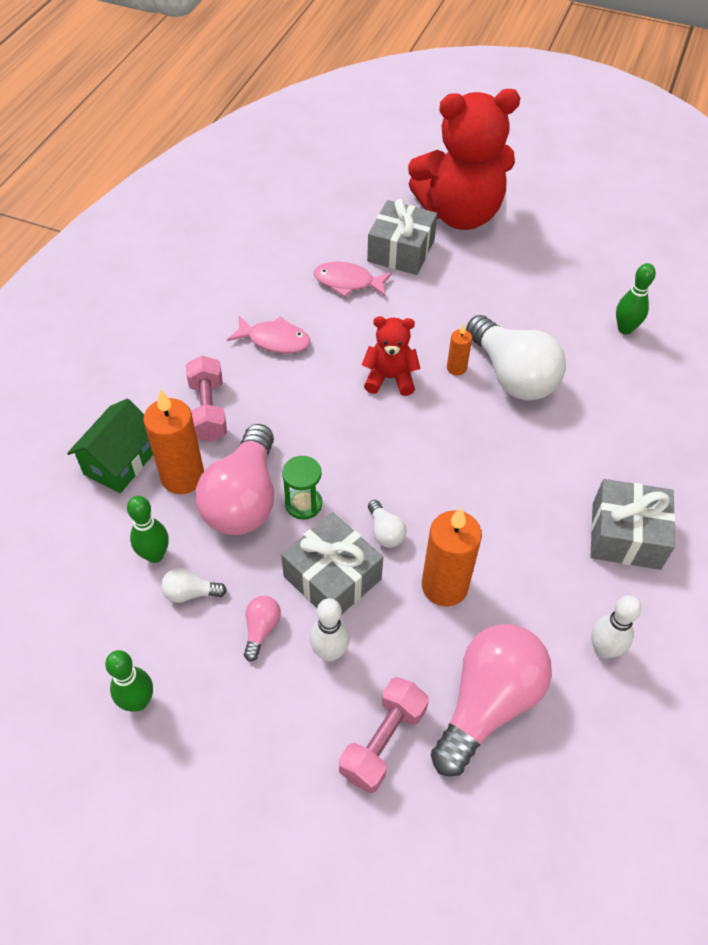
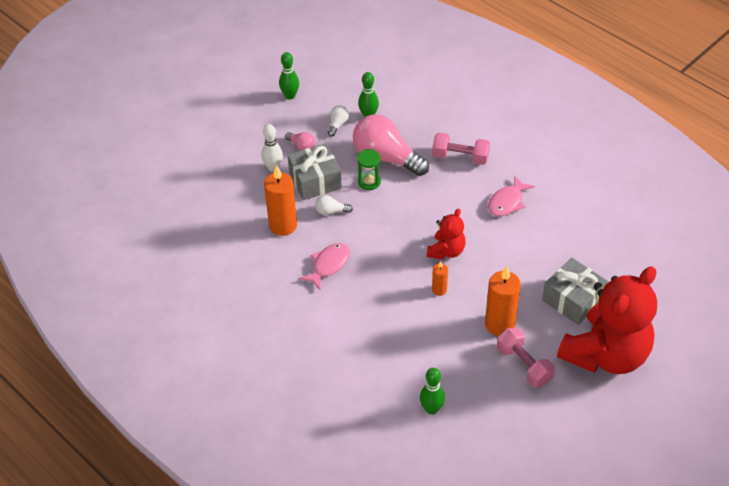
camera: 115 degrees right, 5 degrees down
(120, 462) = (438, 113): green house -> none
(182, 477) = (415, 136): orange candle -> orange candle (500, 324)
(348, 282) = (549, 257): pink fish -> pink fish (328, 265)
(382, 741) = (217, 174): pink dumbbell -> pink dumbbell (524, 365)
(459, 214) = (606, 354): red teddy bear -> red teddy bear turned 150 degrees counterclockwise
(488, 703) = (209, 219): pink light bulb -> none
(512, 375) = (418, 319): white light bulb -> none
(603, 649) = (206, 279): white bowling pin -> none
(625, 535) = (266, 323): grey gift -> none

